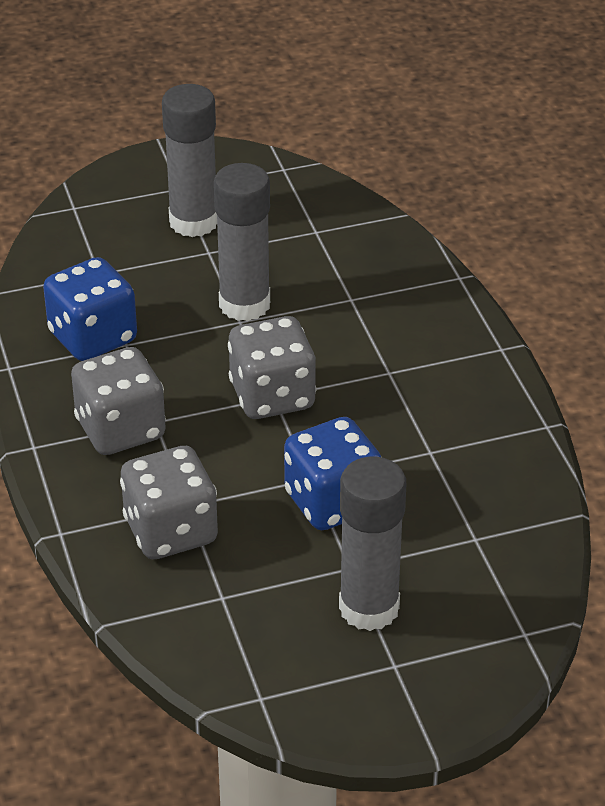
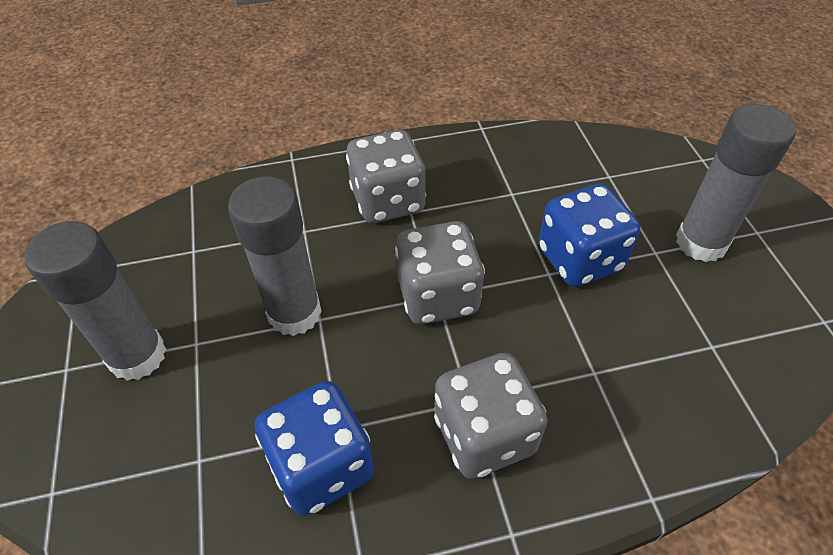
camera: 85 degrees left, 10 degrees up
(171, 531) = (635, 387): grey dice -> grey dice (388, 201)

